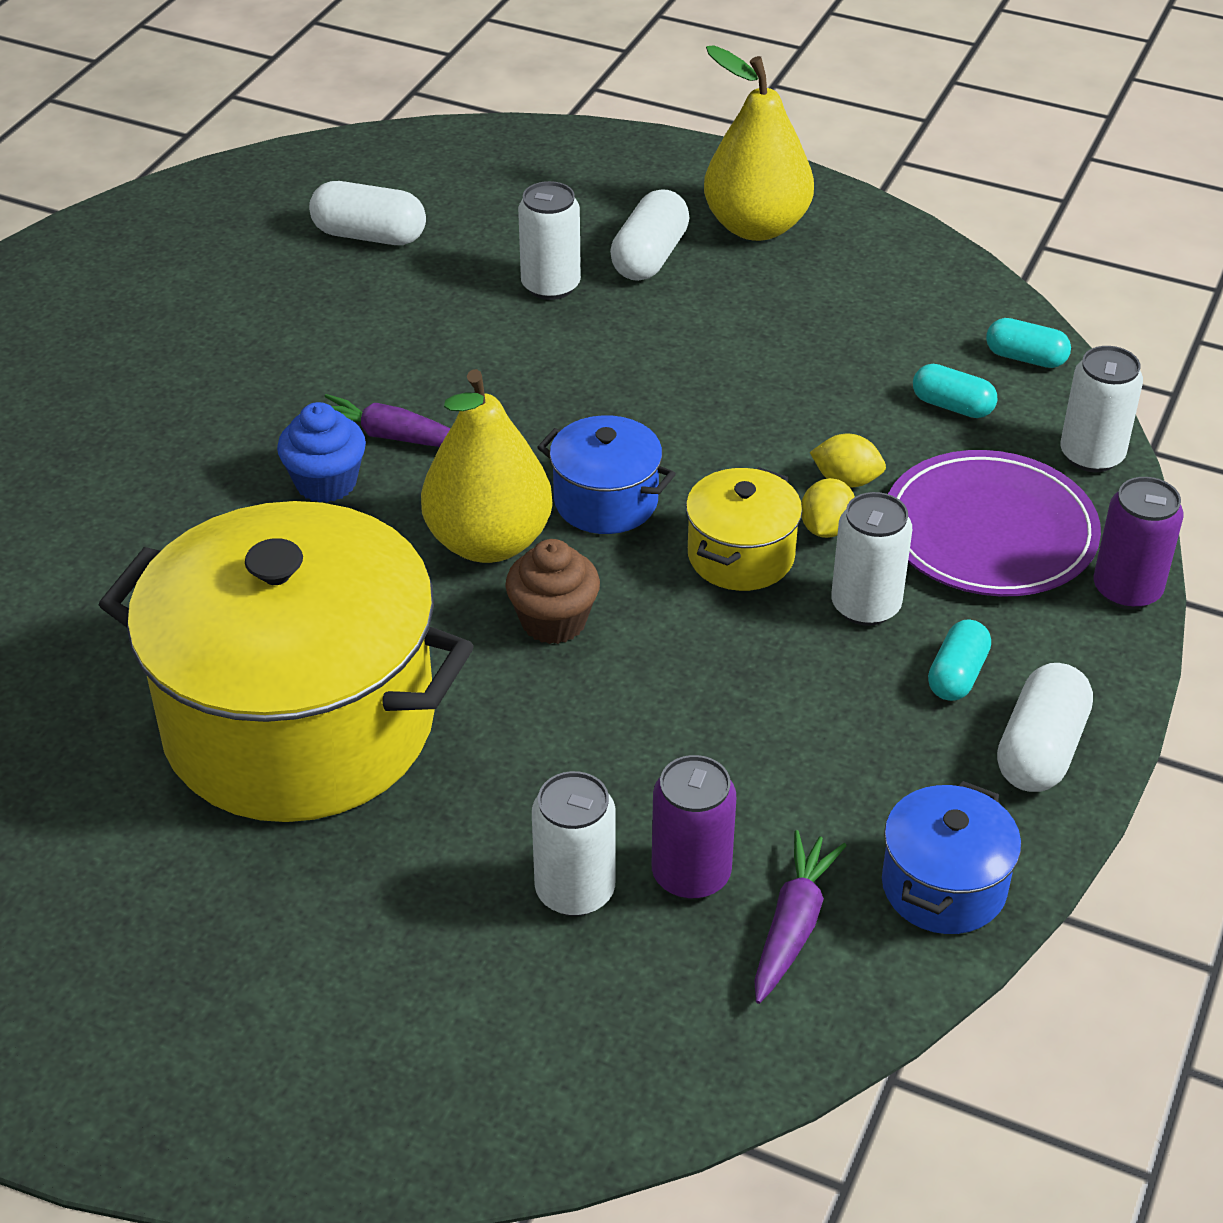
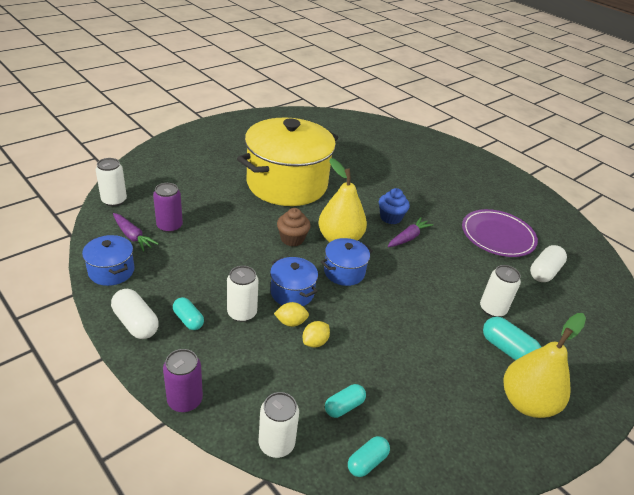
camera: 110 degrees right, 5 degrees down
(575, 890) = (185, 206): white can -> white can (114, 200)
(649, 257) = (507, 349): white capsule -> turquoise capsule
(741, 556) = (292, 293): yellow pot -> blue pot
(826, 528) = (291, 322): yellow lemon -> yellow lemon turned 45 degrees counterclockwise
(989, 531) = (253, 372): purple plate -> purple plate (497, 236)

